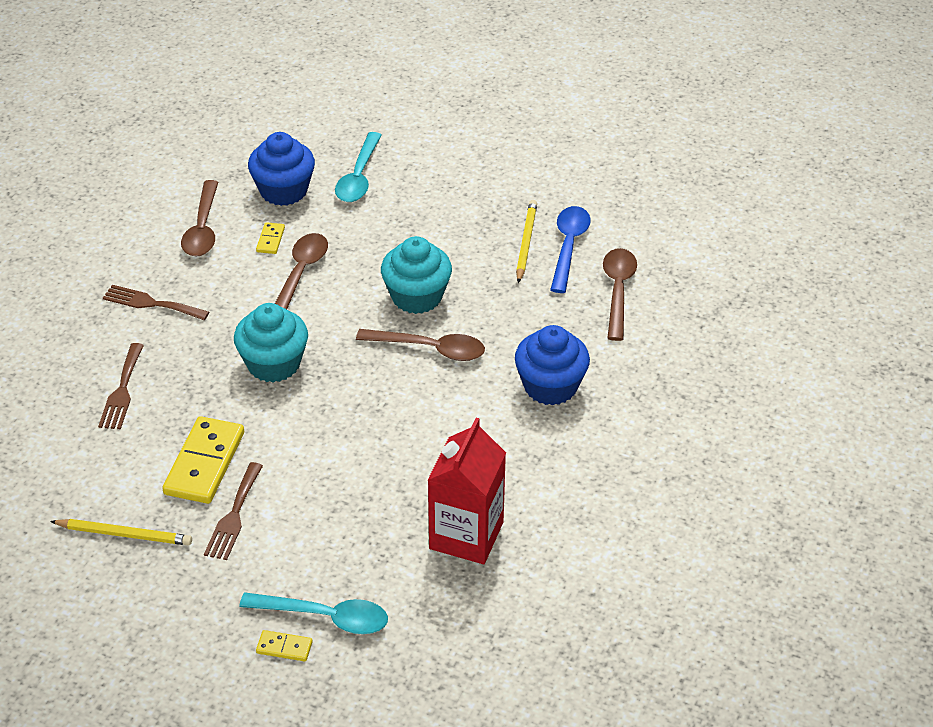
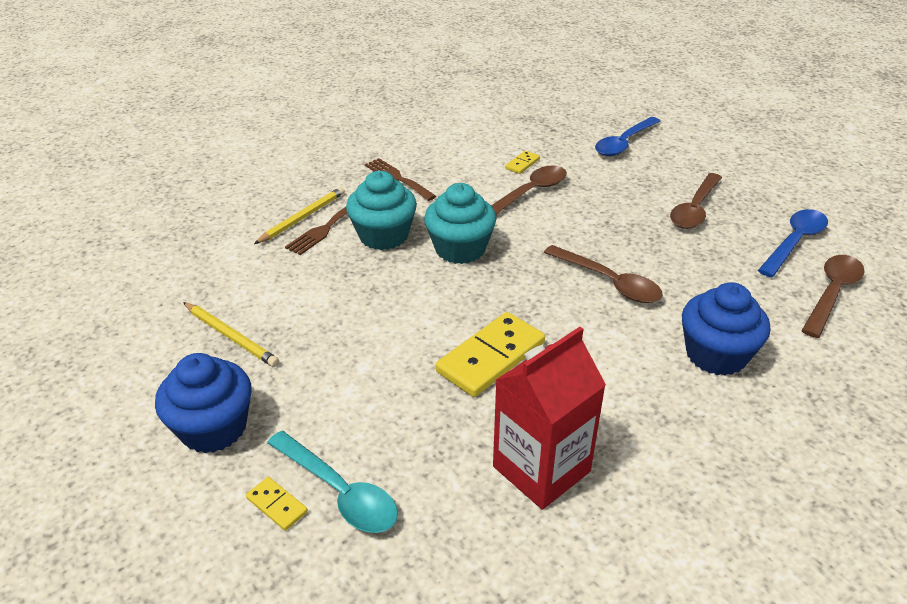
camera: 30 degrees right, 5 degrees down
(202, 229) = (474, 143): brown spoon -> brown spoon (694, 209)
(204, 463) = (343, 304): yellow domino -> yellow domino (491, 357)
(234, 516) = (332, 357): brown fork -> none
(283, 191) = (556, 136): blue cupcake -> blue cupcake (213, 428)
(359, 177) = (624, 143): turquoise spoon -> blue spoon
(416, 297) = (622, 238): turquoise cupcake -> turquoise cupcake (383, 236)
(525, 243) = (751, 227): yellow pencil -> yellow pencil (302, 217)

